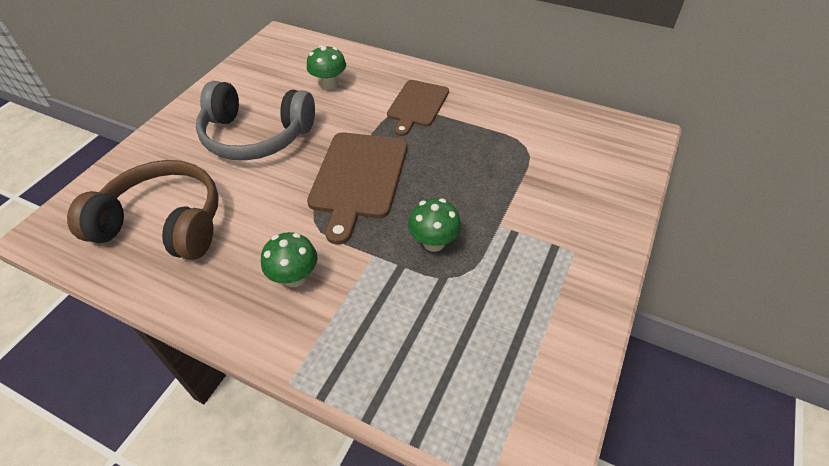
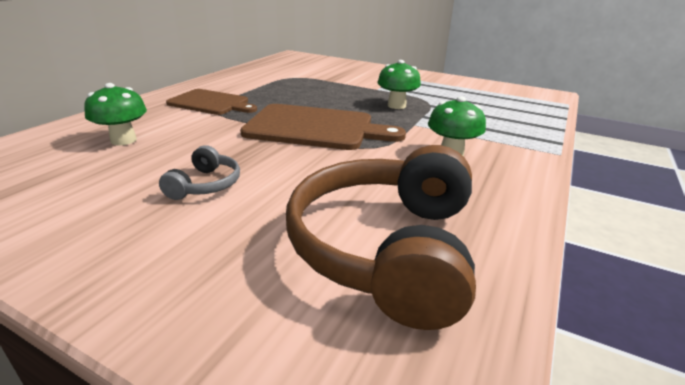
camera: 90 degrees left, 20 degrees down
(256, 136) = (205, 185): grey headphones -> grey headphones, size x0.44

